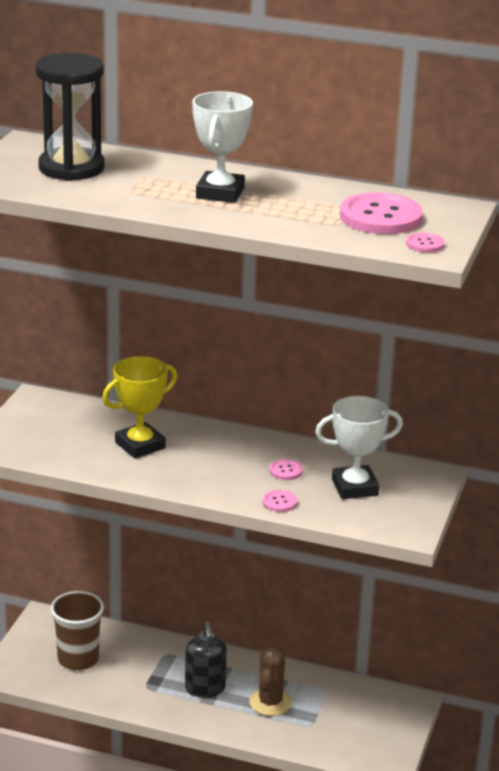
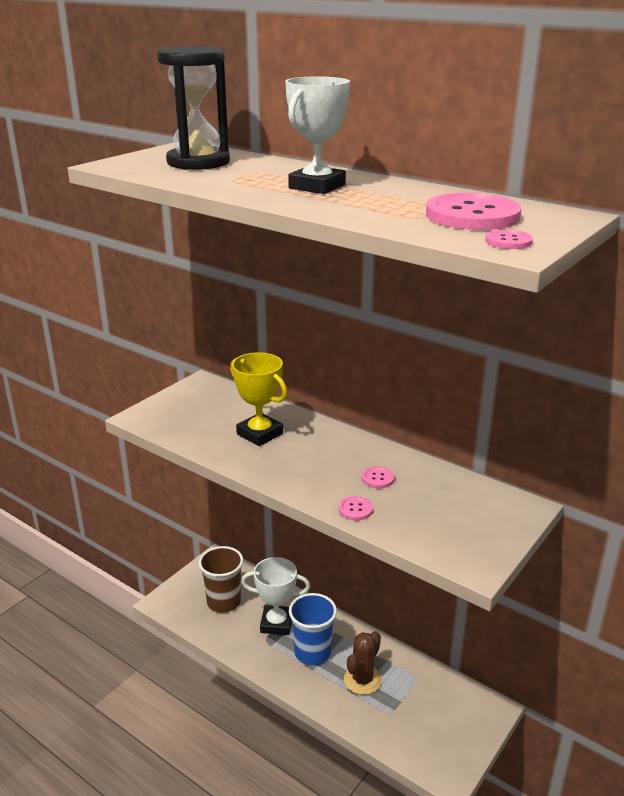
camera: 20 degrees right, 0 degrees up
(140, 445) = (260, 434): yellow trophy -> yellow trophy turned 60 degrees clockwise
(205, 688) = (312, 652): black soap dispenser -> blue cup
(354, 487) = (437, 507): white trophy -> white trophy (276, 623)

